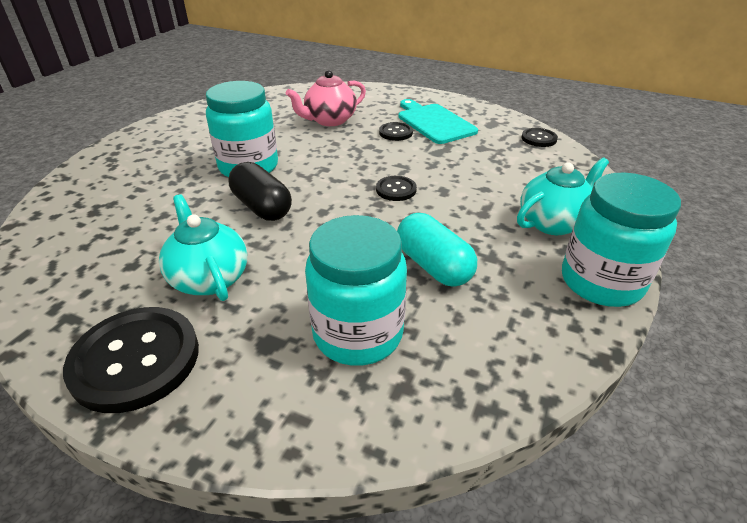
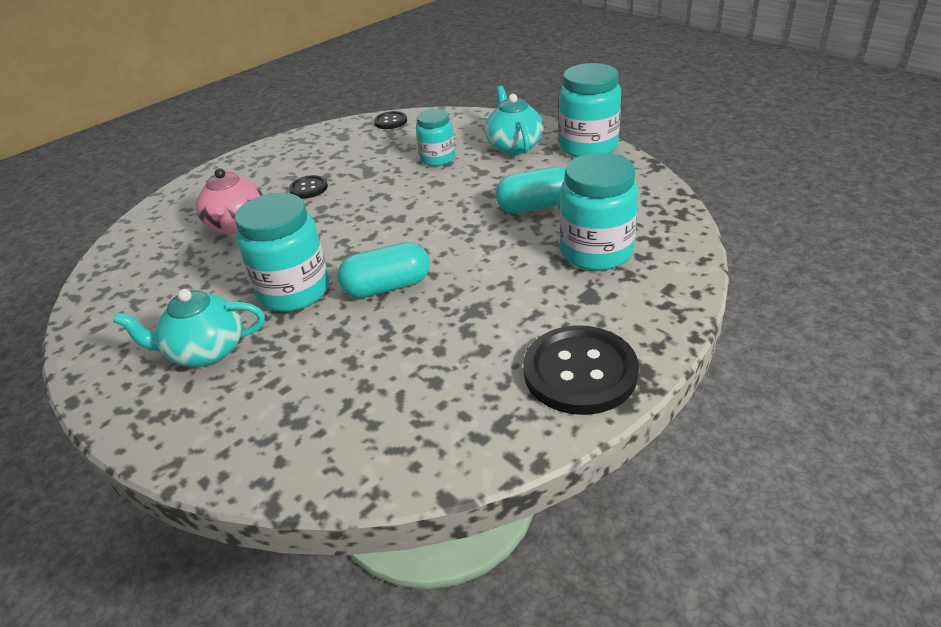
camera: 65 degrees left, 0 degrees up
(209, 278) = (487, 326): turquoise teapot -> turquoise teapot (206, 351)
(262, 207) = (387, 287): black capsule -> turquoise capsule
(396, 190) = (416, 205): black button -> none
(434, 122) = (310, 164): turquoise cutting board -> none
(489, 181) = (437, 159): none -> turquoise jar

